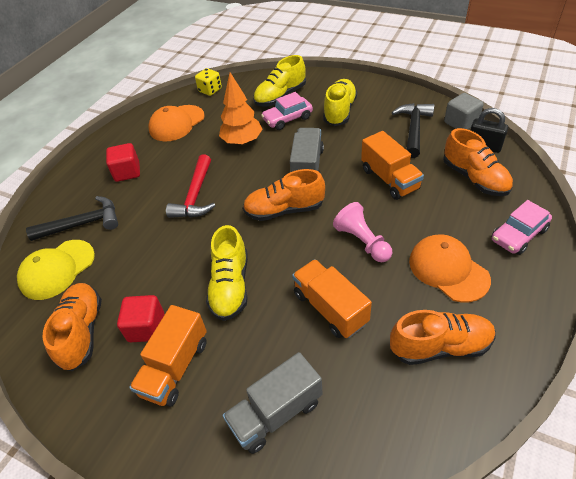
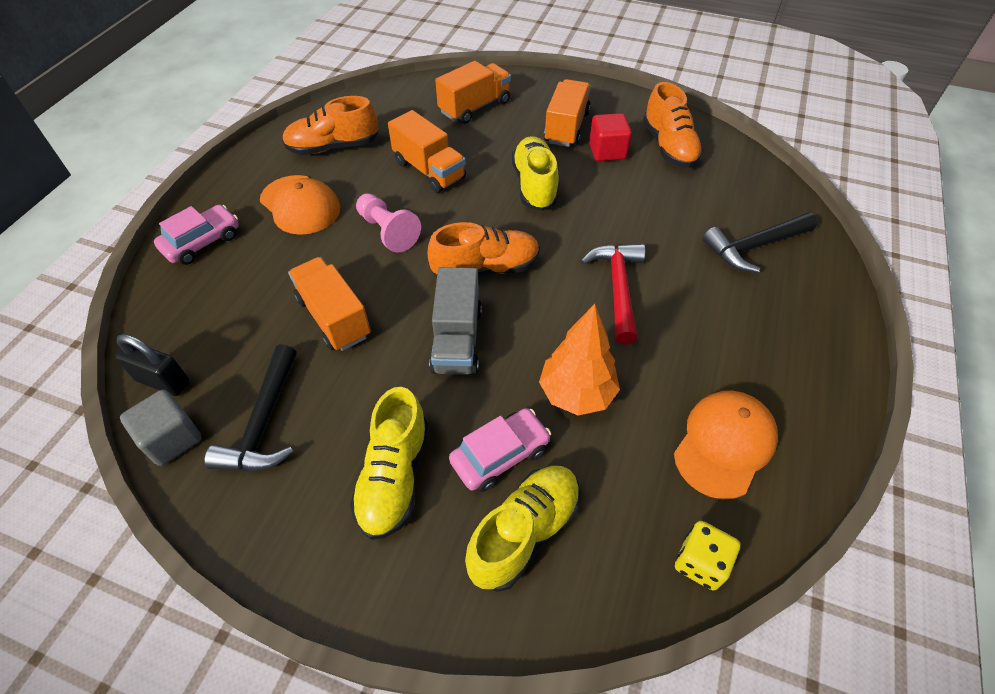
camera: 170 degrees right, 5 degrees up
(57, 269) = (741, 196): yellow cap -> none
(127, 172) = (748, 328): red cube -> none
(276, 413) = (474, 107): grey truck -> orange truck
(474, 178) = (211, 319): orange shoe -> none

